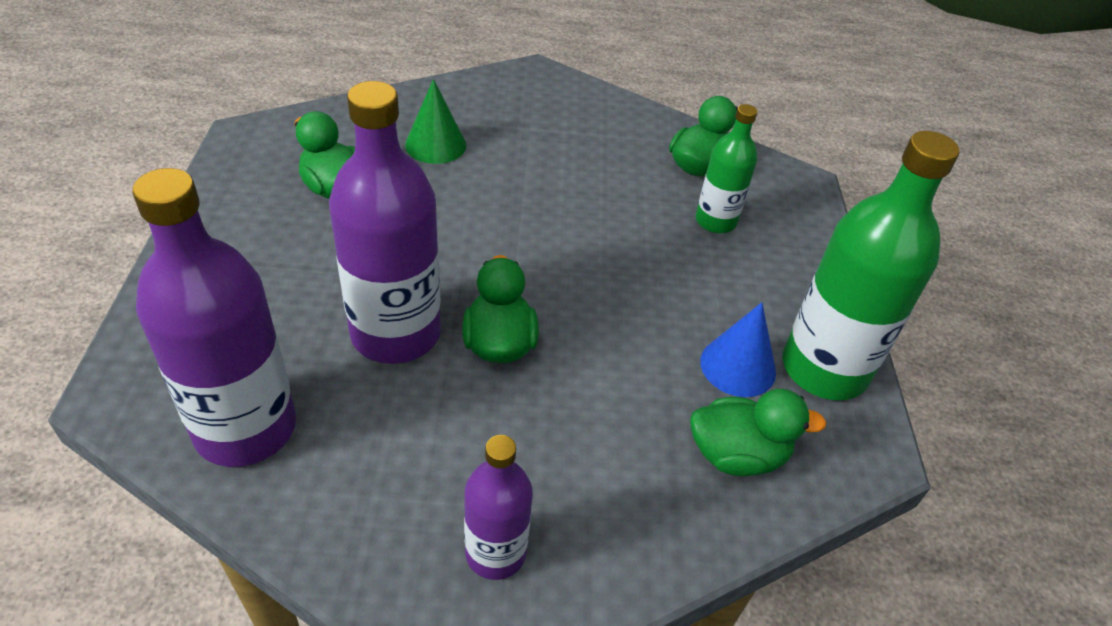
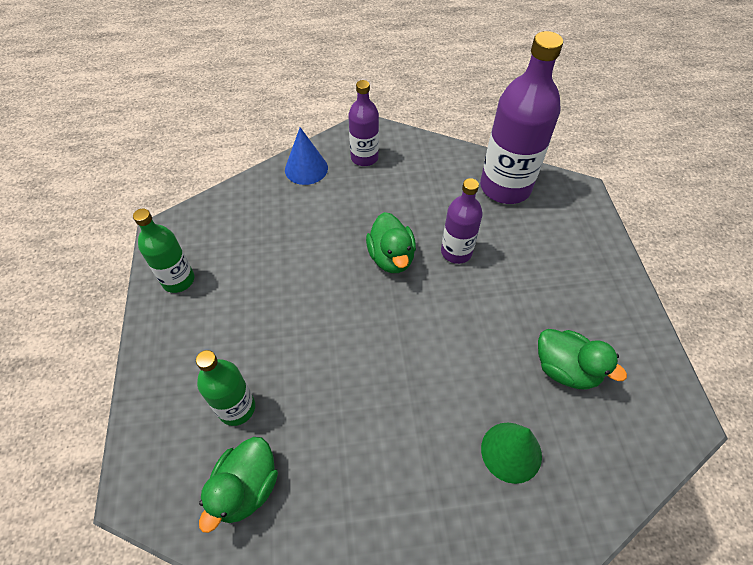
camera: 175 degrees right, 10 degrees up
(395, 333) = (456, 252): purple bottle -> purple bottle, size x0.56
(737, 455) = (245, 217): green duck -> none
(738, 366) = (237, 271): blue cone -> blue cone (306, 168)
(824, 369) = (178, 280): green bottle -> green bottle, size x0.56

